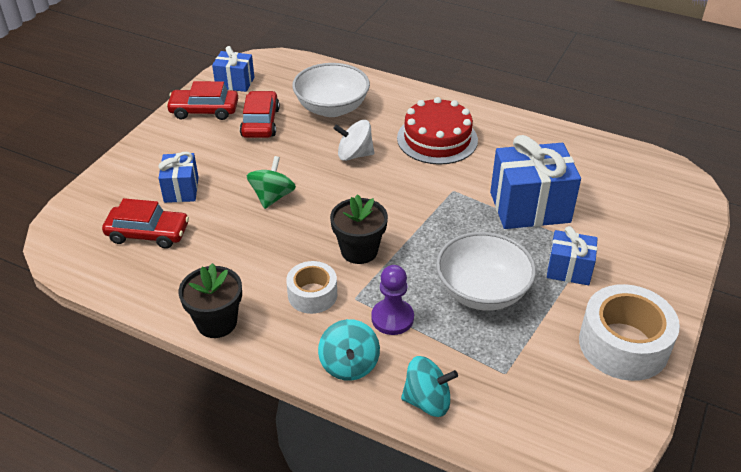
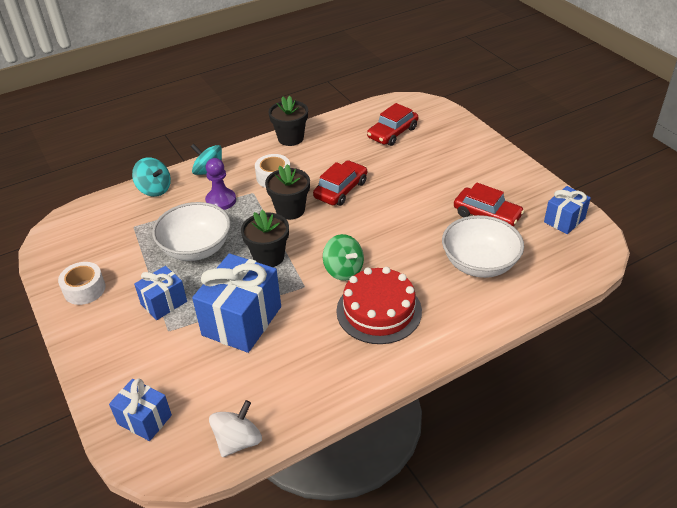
camera: 125 degrees right, 0 degrees up
(181, 190) = (427, 155): blue gift -> blue gift (144, 419)
(204, 110) = (527, 191): red car -> red car (340, 190)
(272, 197) = (383, 191): green spinning top -> green spinning top (343, 270)
(354, 155) = (398, 250): white spinning top -> white spinning top (238, 441)
(427, 401) = (154, 189): turquoise spinning top -> turquoise spinning top turned 90 degrees counterclockwise
(441, 231) = (268, 257): none -> black flower pot
(623, 344) = (84, 289): white tape -> white tape, size x0.60

